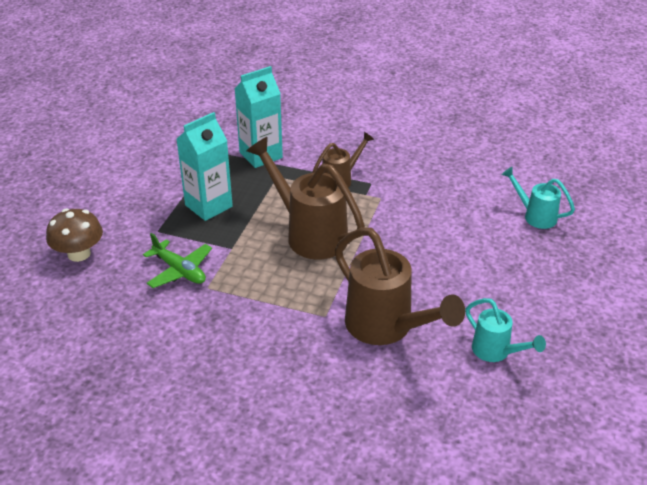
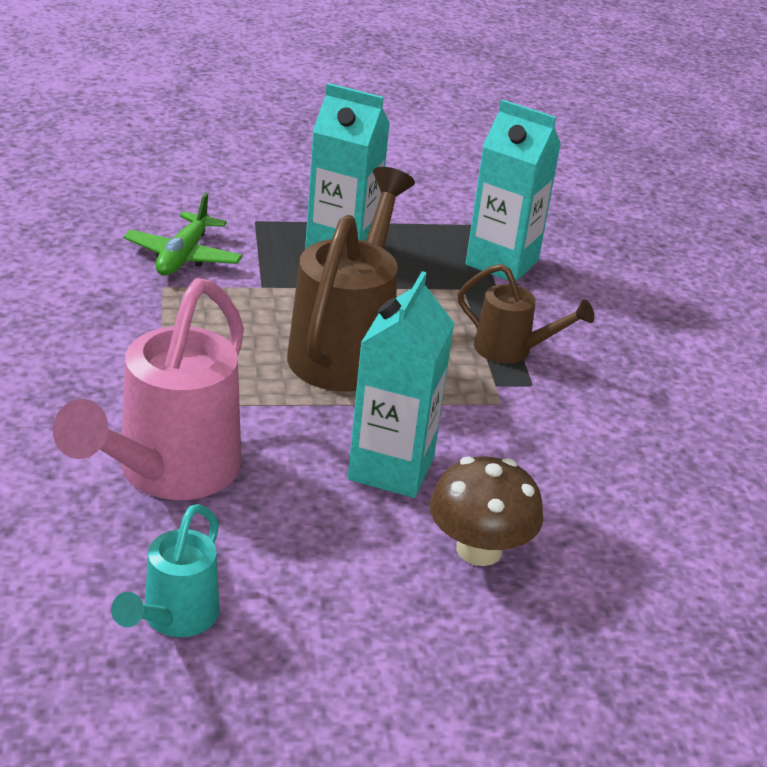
camera: 60 degrees right, 5 degrees down
(79, 254) = (168, 177): brown mushroom -> brown mushroom (479, 549)
(387, 328) = (167, 474): brown watering can -> pink watering can
(415, 249) = (391, 468): none -> turquoise carton
(535, 216) = (616, 612): turquoise watering can -> none

